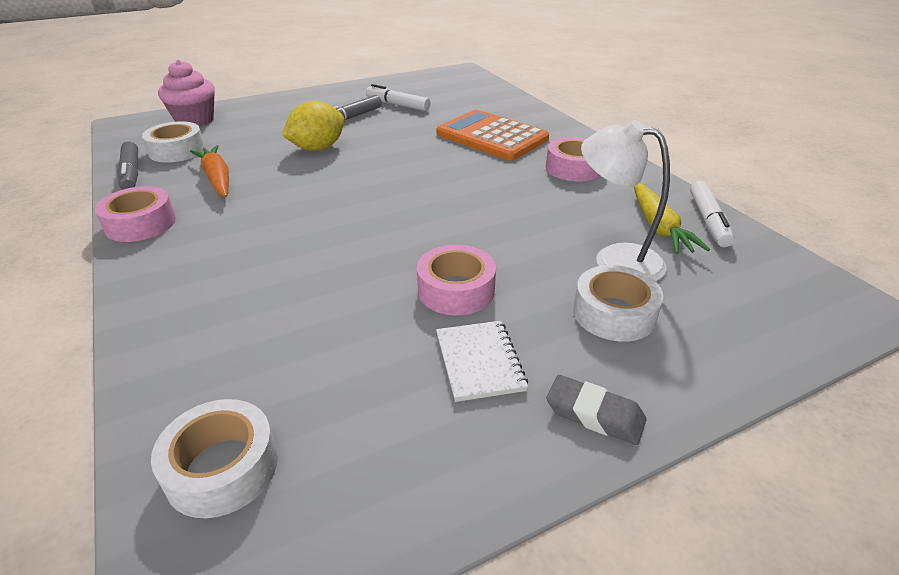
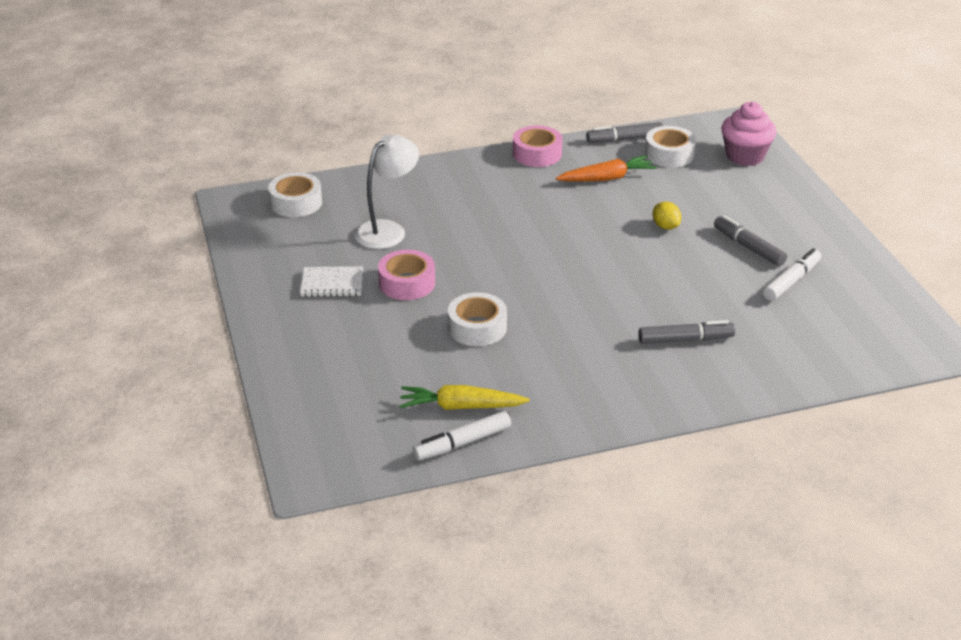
camera: 100 degrees right, 0 degrees up
(317, 148) = (665, 226): yellow lemon -> yellow lemon, size x0.57
(492, 137) = (685, 339): orange calculator -> grey marker
(573, 168) = (593, 383): pink tape -> none
(594, 414) = (273, 318): grey eraser -> none
(614, 313) = (354, 348): white tape -> white tape (477, 327)
(615, 259) = (419, 366): white lamp -> white lamp (388, 230)
(708, 221) = (462, 443): white marker -> white marker turned 45 degrees counterclockwise

